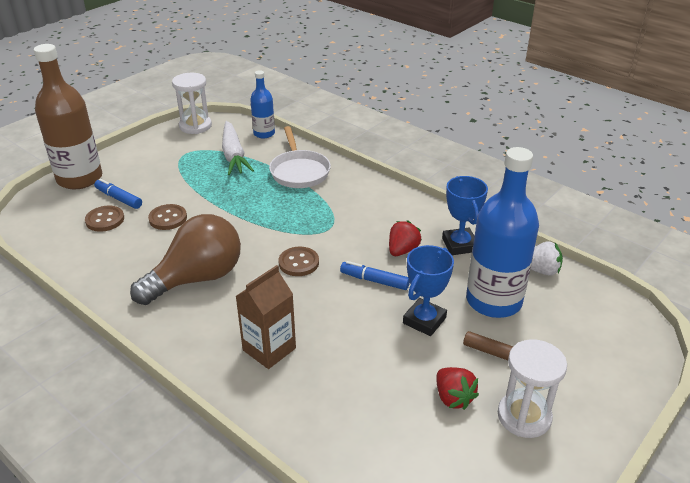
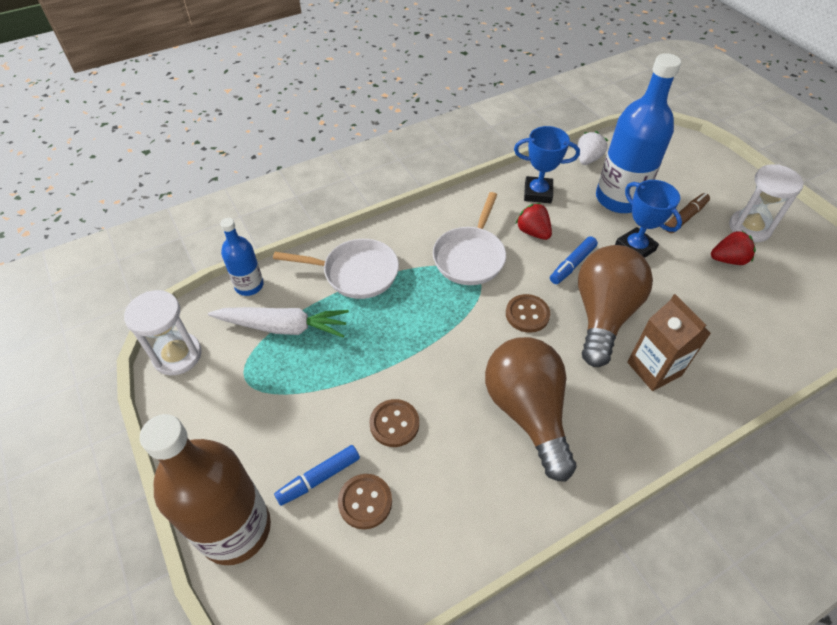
camera: 70 degrees left, 15 degrees up
(320, 308) = (603, 314): none -> brown light bulb
(349, 221) = (470, 256): none -> white pan

